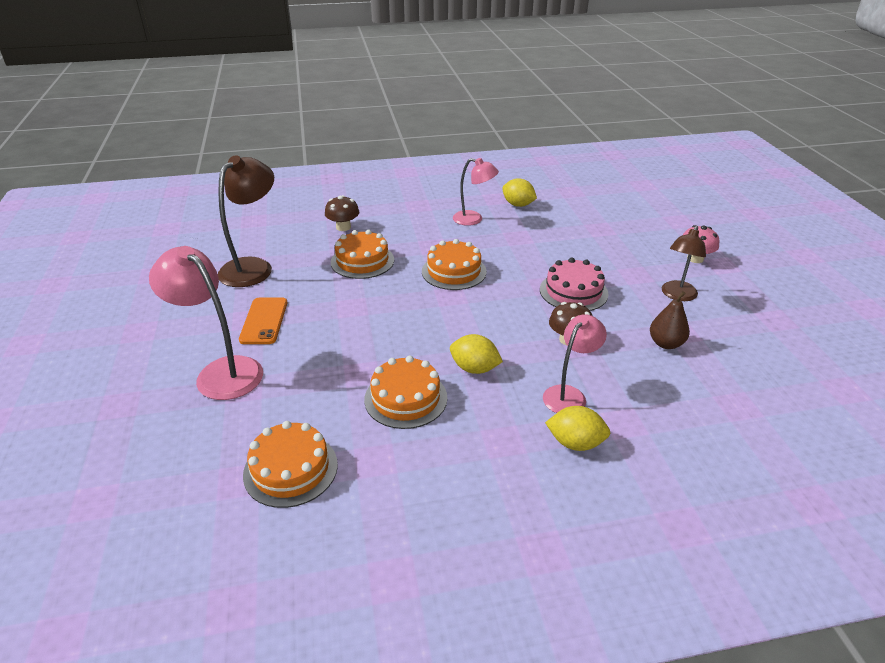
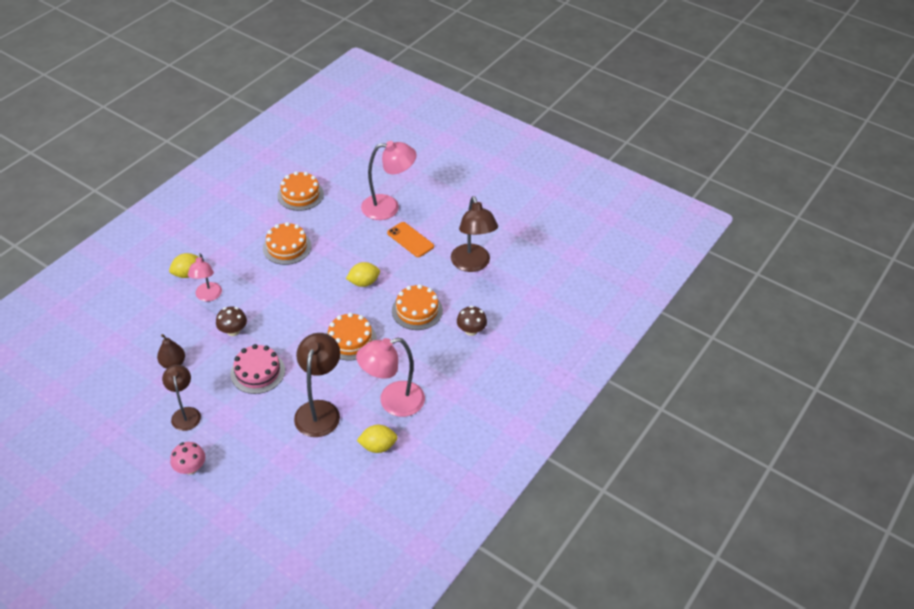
camera: 135 degrees right, 10 degrees up
(473, 219) = (393, 402): pink lamp -> pink lamp, size x1.57
(474, 368) = (269, 281): yellow lemon -> yellow lemon (364, 282)
(541, 241) = (320, 410): none -> brown lamp

